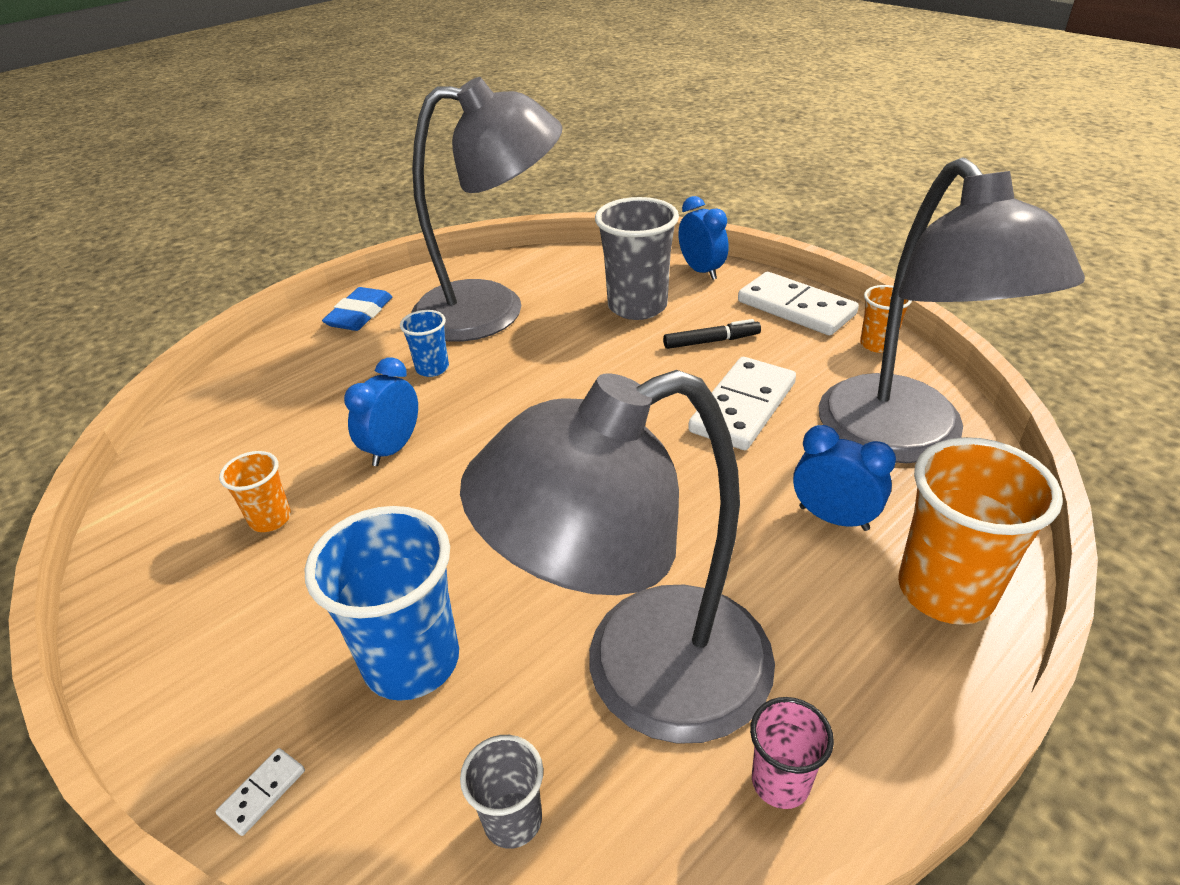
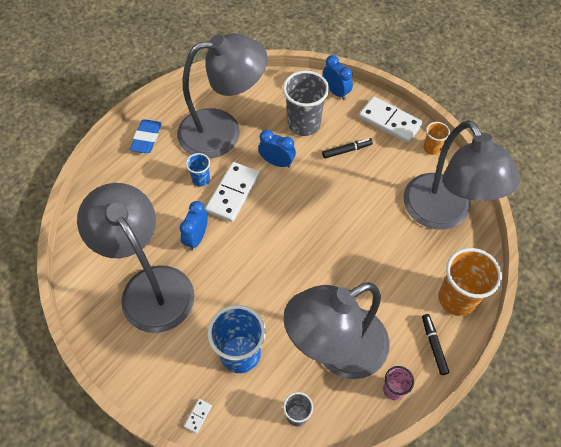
camera: 10 degrees left, 20 degrees up
(270, 519) = (150, 286): orange cup -> grey lamp
(742, 407) = (366, 197): white domino -> white domino (232, 193)
(833, 518) = (411, 264): blue clock -> blue clock (277, 162)
(890, 686) = (433, 345): none -> black marker

